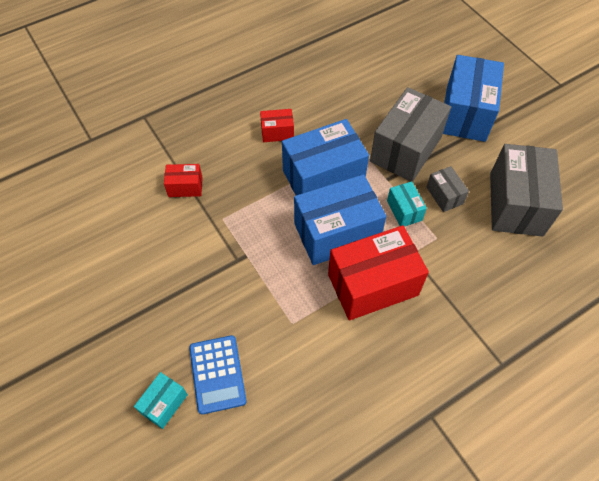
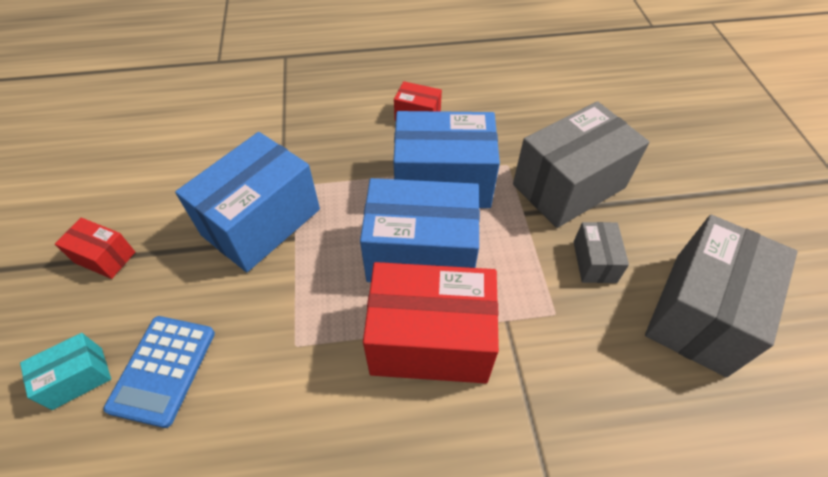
camera: 25 degrees right, 5 degrees down
(185, 187) = (278, 138): red box -> red box (105, 257)
(404, 210) = (527, 260): turquoise box -> none
(465, 113) = (674, 170): blue box -> blue box (261, 222)

